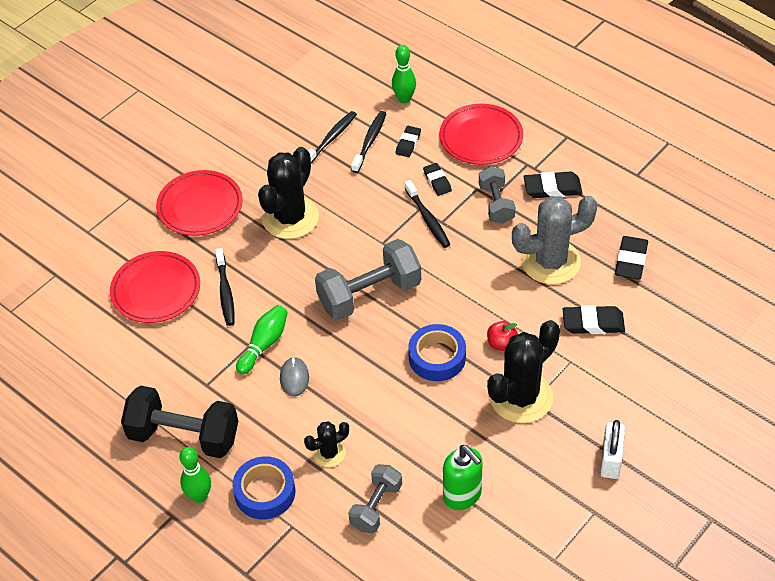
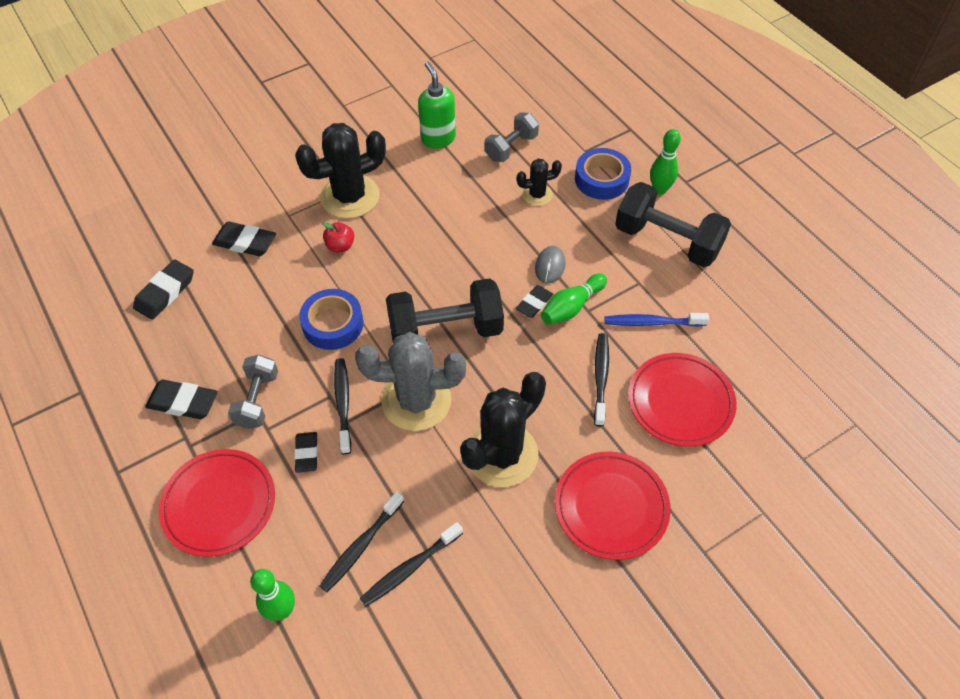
camera: 165 degrees left, 5 degrees up
(188, 350) = (652, 322): none -> blue toothbrush
(369, 295) = (445, 330): grey dumbbell -> black dumbbell
(408, 143) = (313, 526): black eraser -> black eraser (534, 303)
(437, 357) = (406, 249): blue tape -> blue tape (333, 324)
(550, 262) = (243, 314): grey cactus -> grey cactus (416, 401)
(611, 460) = (306, 134): white padlock -> none

